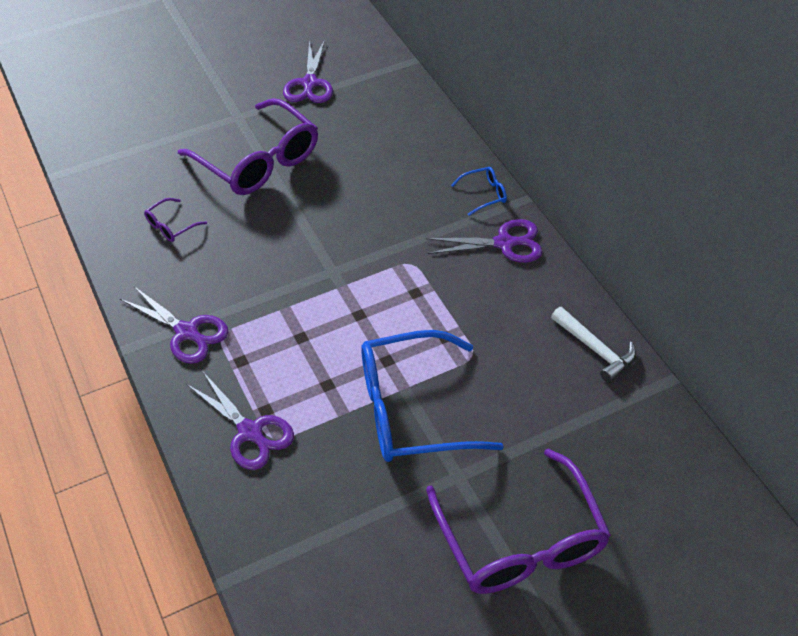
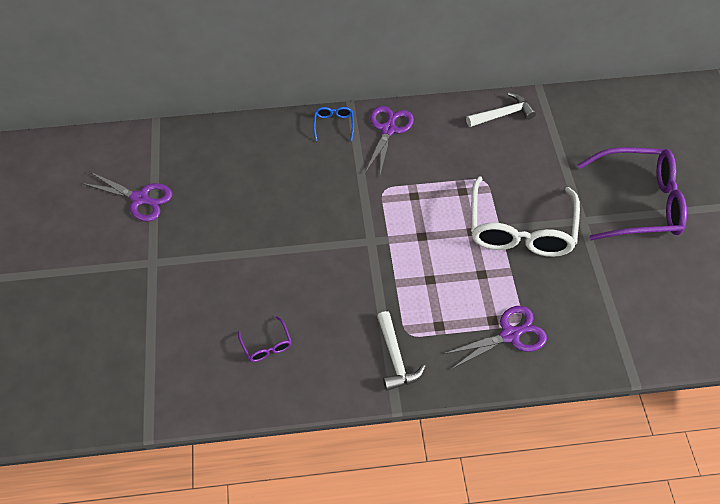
camera: 70 degrees left, 5 degrees up
(187, 332) = (395, 358): purple scissors -> white hammer
(258, 161) = (219, 261): purple glasses -> none
(411, 410) = (520, 229): blue glasses -> white glasses

